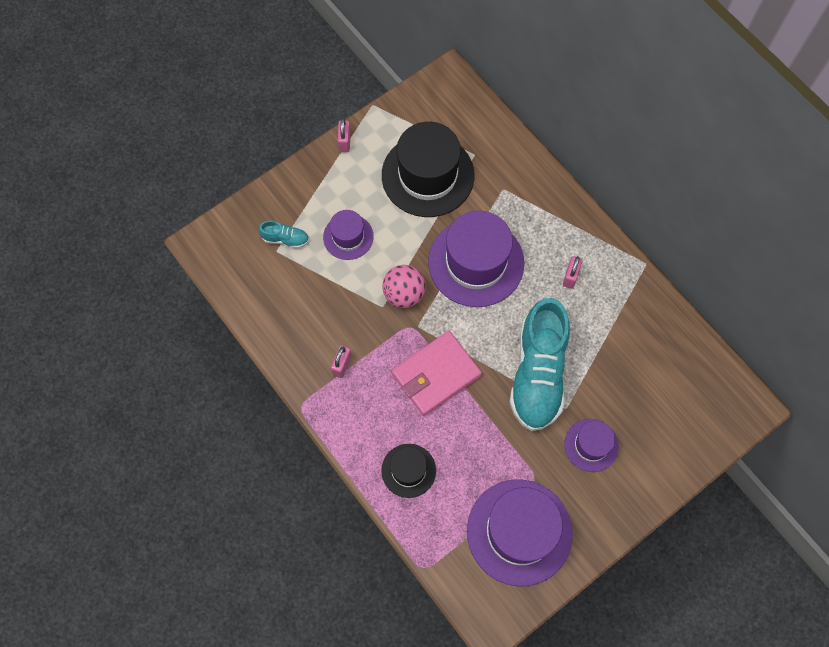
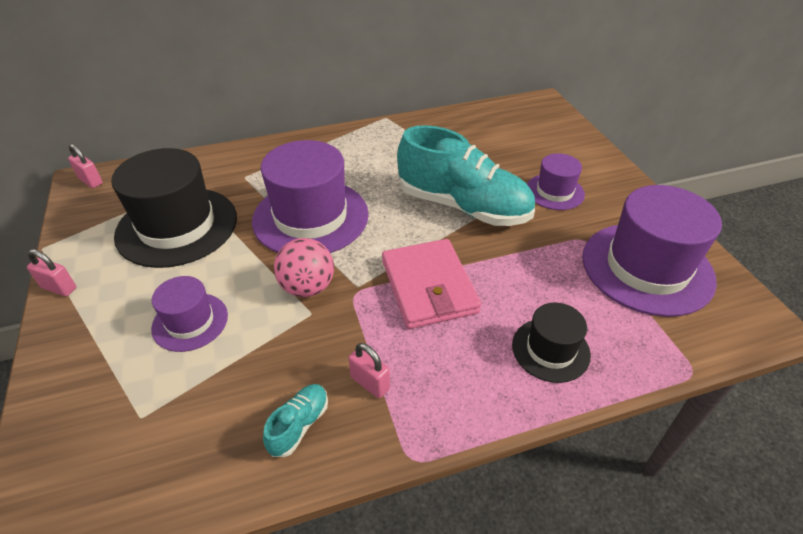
camera: 70 degrees left, 25 degrees down
(285, 239) = (131, 399): turquoise shoe -> turquoise shoe (299, 425)
(570, 277) = (370, 160): pink padlock -> pink padlock (91, 181)

